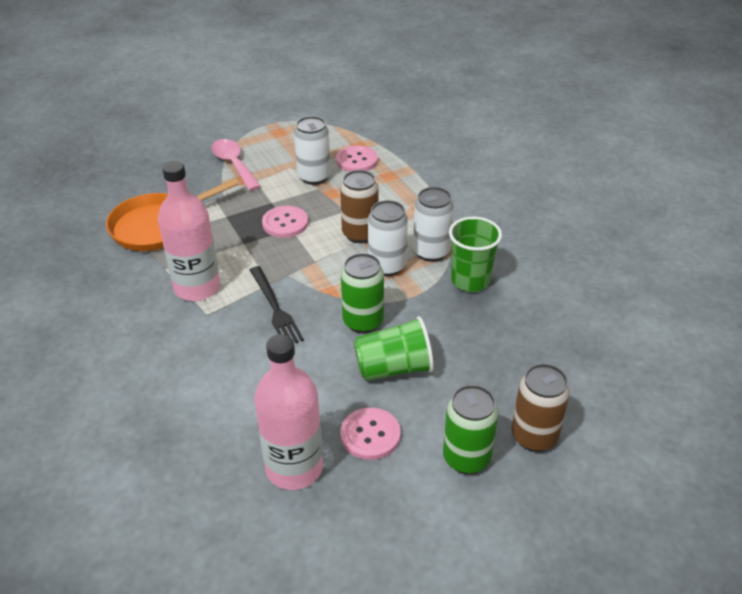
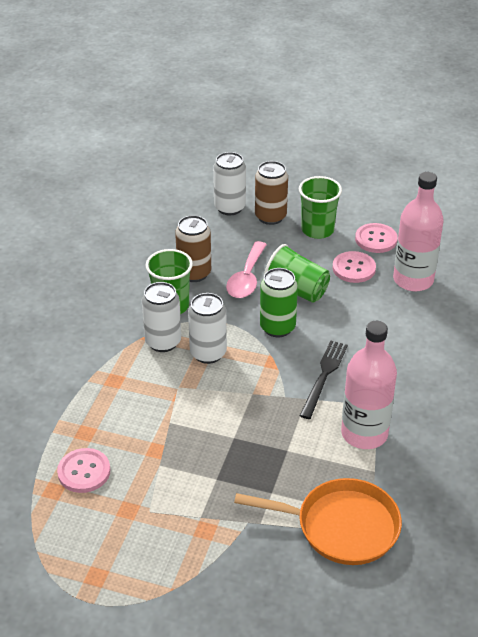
camera: 135 degrees left, 0 degrees up
(234, 164) = (194, 559): pink spoon -> pink spoon (246, 278)
(285, 223) = (232, 446): pink button -> pink button (376, 239)
(314, 177) = (145, 481): white can -> white can (229, 207)
(360, 234) = (189, 393): brown can -> brown can (194, 273)
(466, 458) = (317, 230): green can -> green cup

